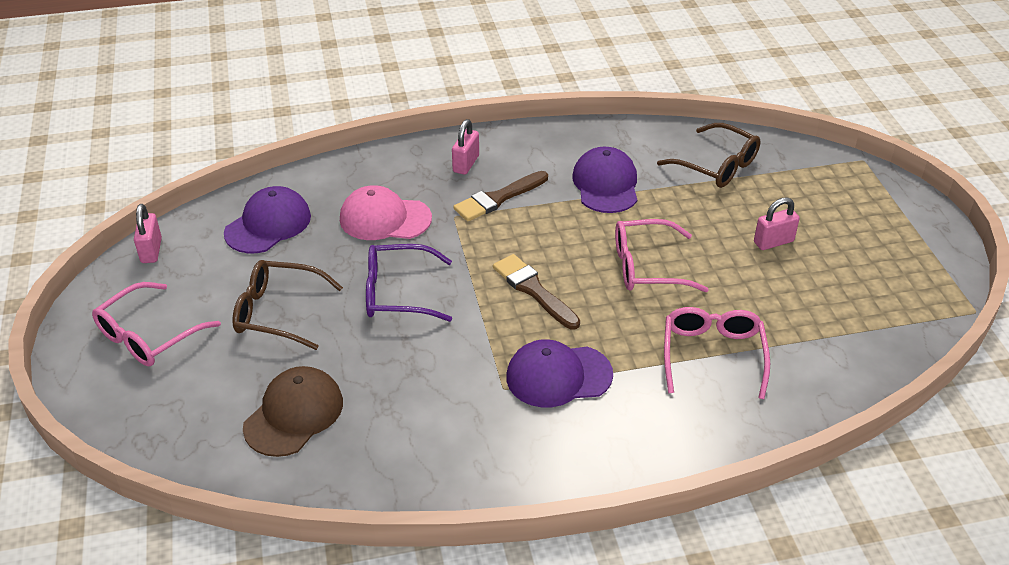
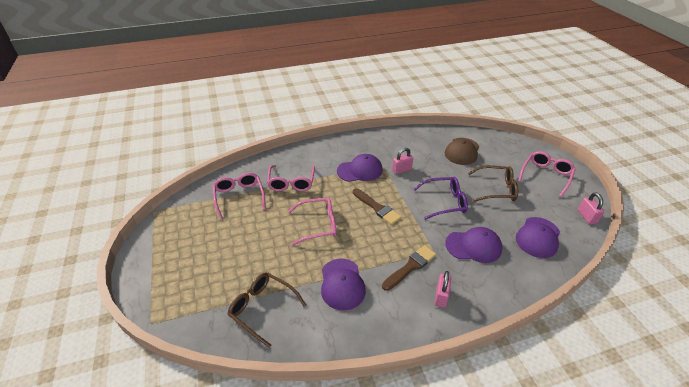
camera: 175 degrees right, 0 degrees up
(385, 218) = (473, 246): pink cap -> purple cap
(773, 242) = (243, 246): pink padlock -> pink padlock (401, 170)
(816, 330) = (239, 197): none -> pink glasses

